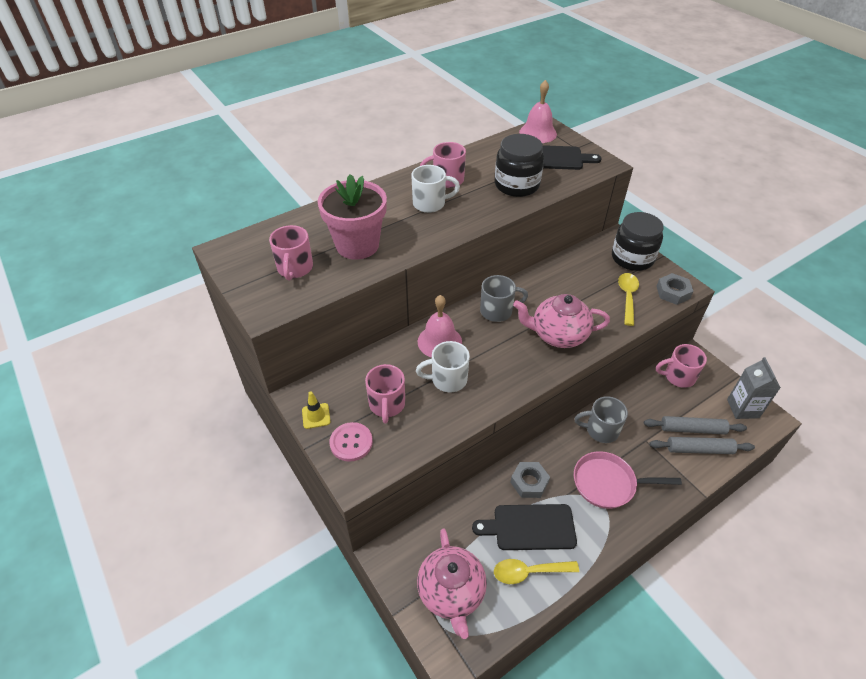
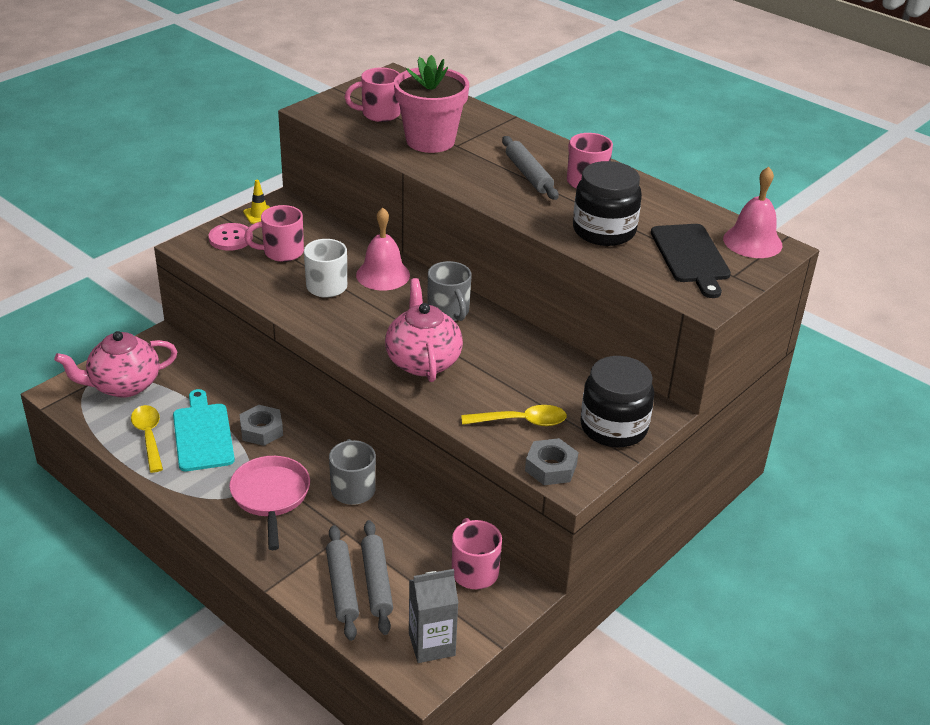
camera: 75 degrees right, 10 degrees down
(430, 204) = (528, 175): white mug -> grey rolling pin
(530, 527) = (202, 434): black cutting board -> turquoise cutting board

